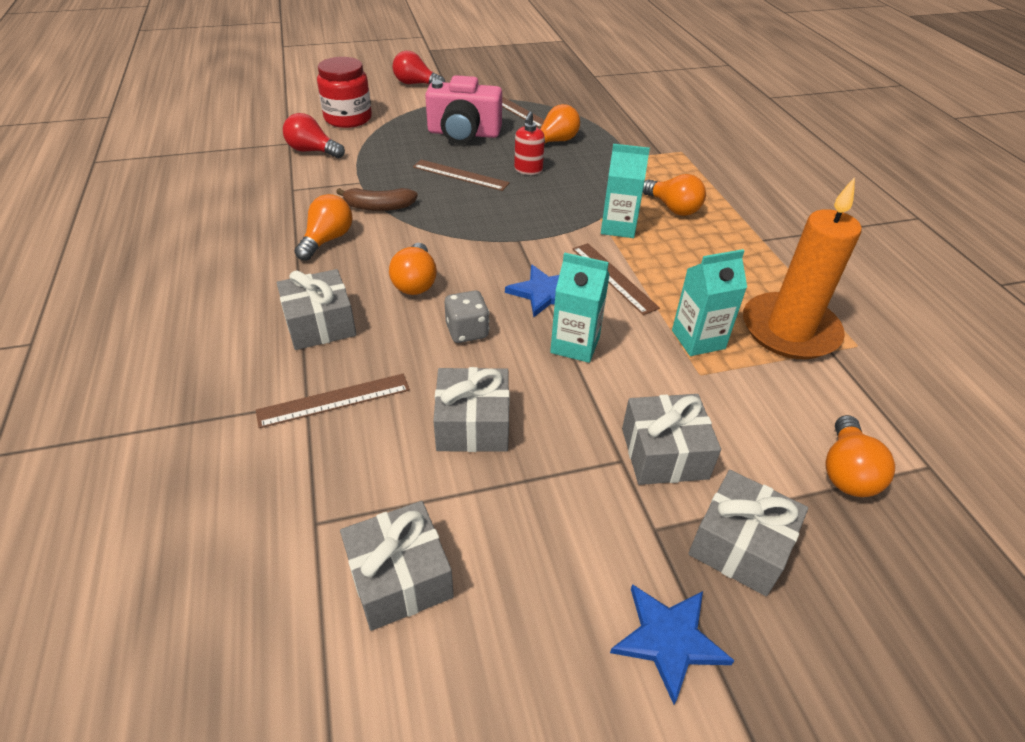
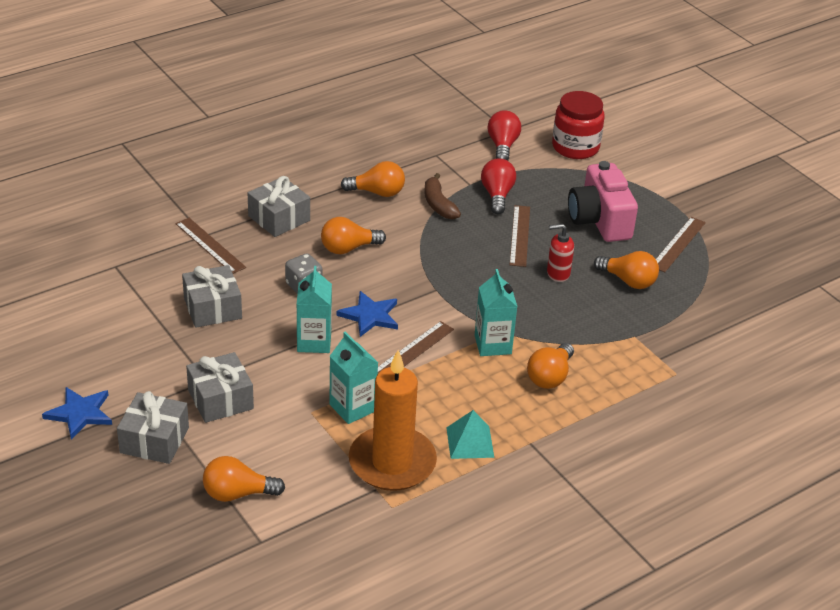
camera: 70 degrees right, 5 degrees down
(400, 577) = (90, 305): grey gift -> none
(416, 84) = (682, 167): red light bulb -> red light bulb (497, 195)
(760, 273) = (470, 442): none -> turquoise pyramid

